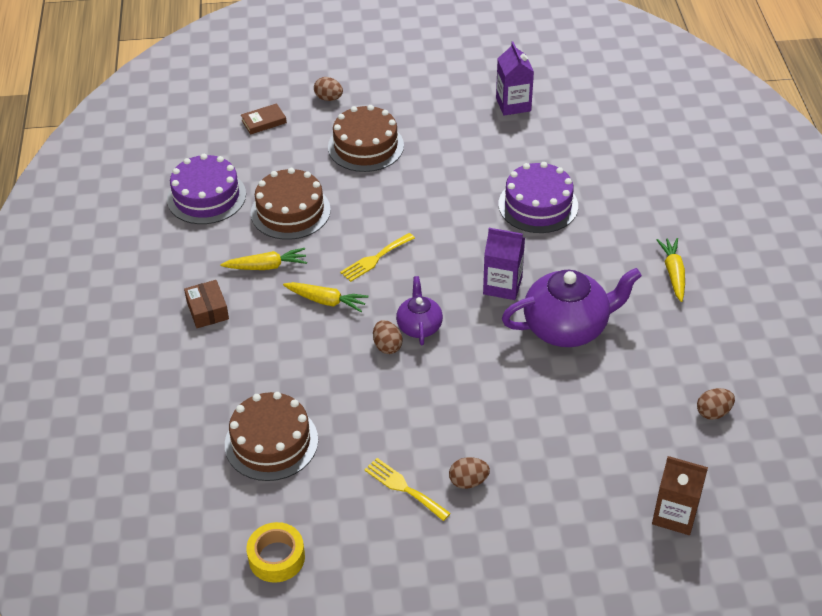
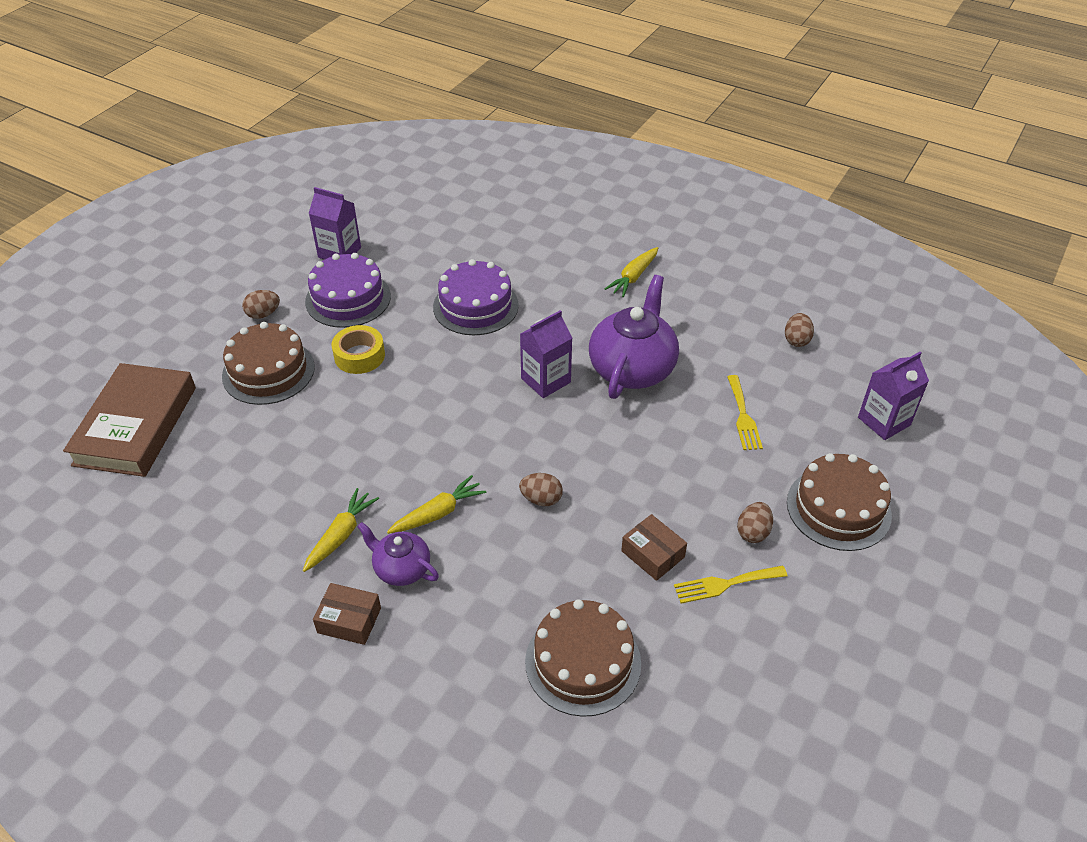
camera: 55 degrees left, 0 degrees up
(206, 196) = (183, 531): purple cake -> purple cake (348, 298)
(264, 121) = (135, 426): brown book -> brown book, size x2.41
(276, 557) = (738, 741): yellow tape -> yellow tape (359, 356)
(290, 211) = (287, 474): brown cake -> brown cake (838, 508)
(329, 98) = (170, 361): brown egg -> brown egg (263, 314)
(375, 259) = (422, 446): yellow fork -> yellow fork (743, 416)
(394, 433) = (652, 554): none -> brown box
(419, 326) = (538, 462): purple teapot -> purple teapot (401, 568)
(673, 273) = (633, 277): yellow carrot -> yellow carrot turned 90 degrees counterclockwise
(675, 514) = (884, 421): brown carton -> purple carton

